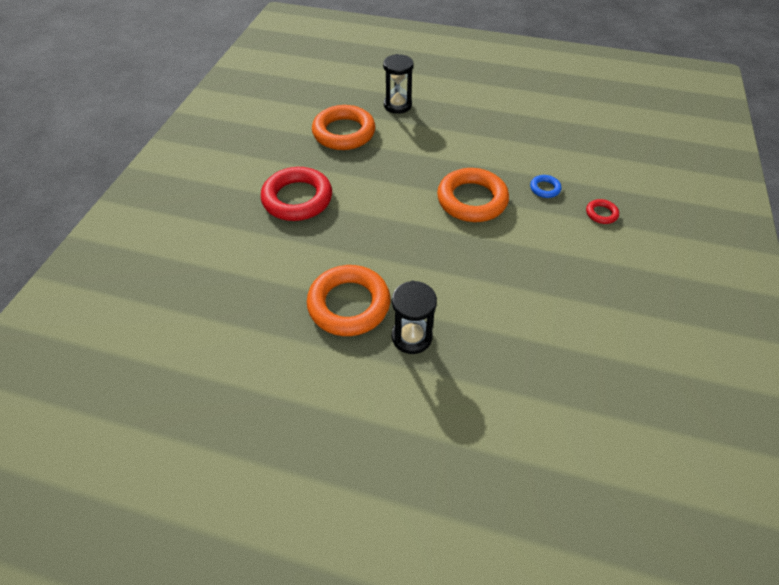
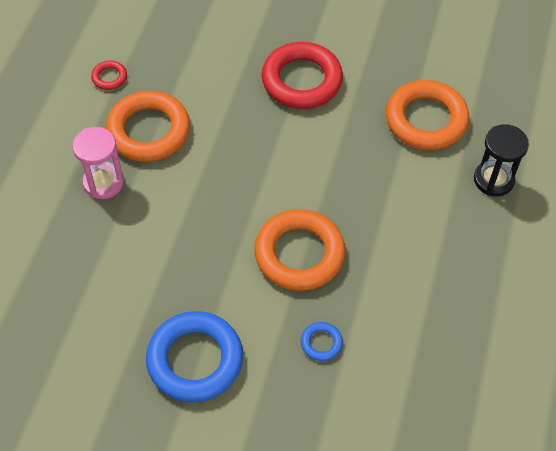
camera: 90 degrees right, 5 degrees up
(411, 337) = (103, 182): black hourglass -> pink hourglass
(579, 258) = (195, 360): none -> blue ring
(601, 214) = (272, 405): red ring -> red ring (109, 77)

